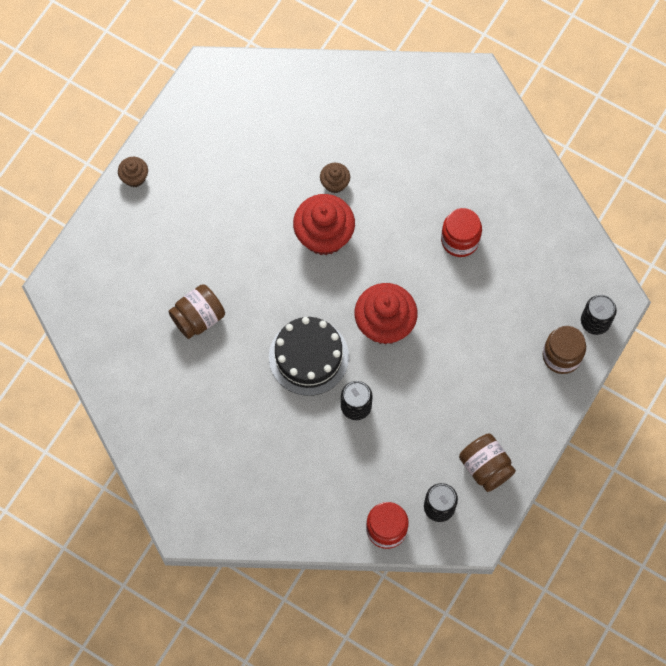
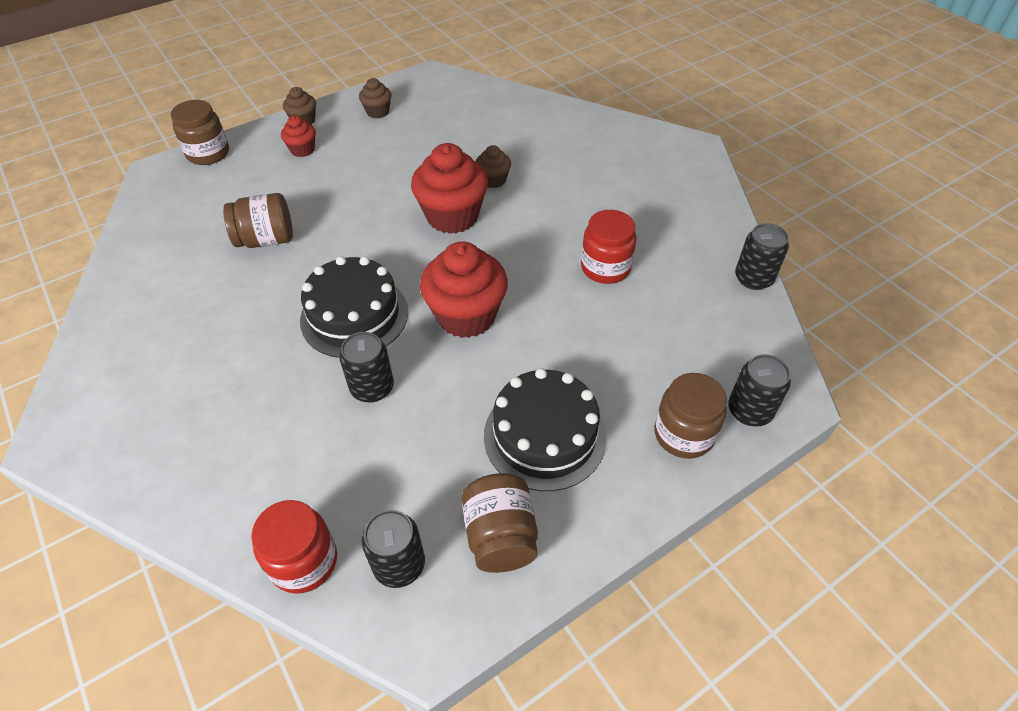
camera: 25 degrees right, 20 degrees down
(82, 250) = (208, 153): none -> brown jar
(158, 213) = (302, 150): none -> red cupcake
(191, 140) = (378, 112): none -> brown cupcake
(480, 393) = (544, 436): none -> black cake
(565, 207) = (753, 278): none -> black can

